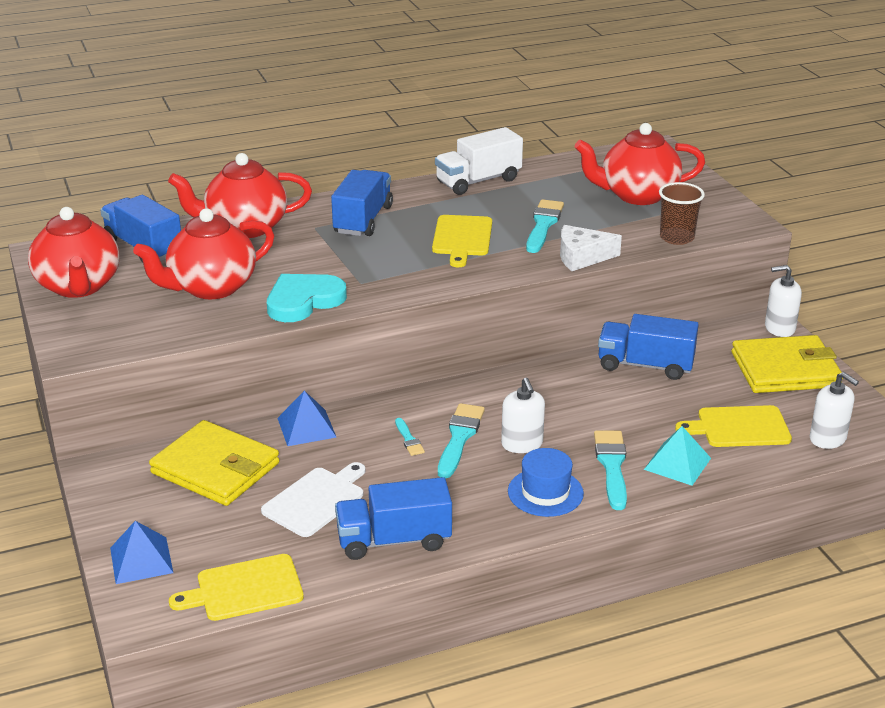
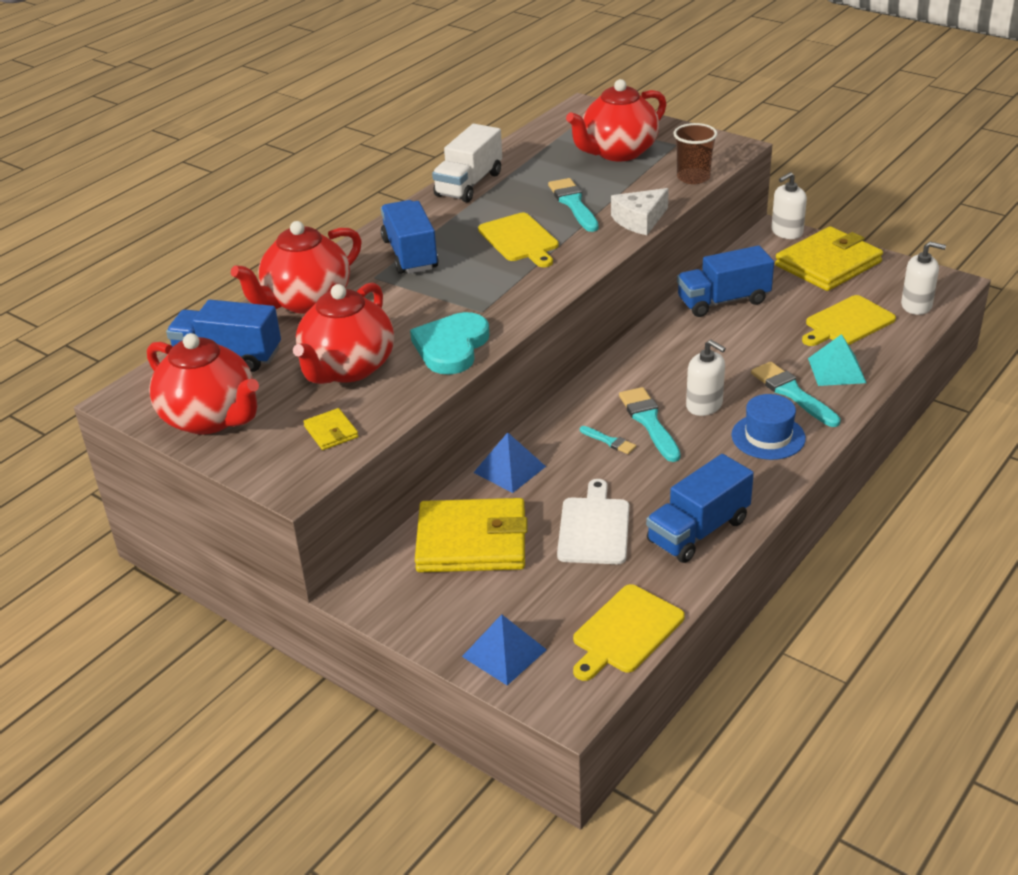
camera: 30 degrees left, 5 degrees up
(143, 328) = (331, 432): none -> yellow wallet

